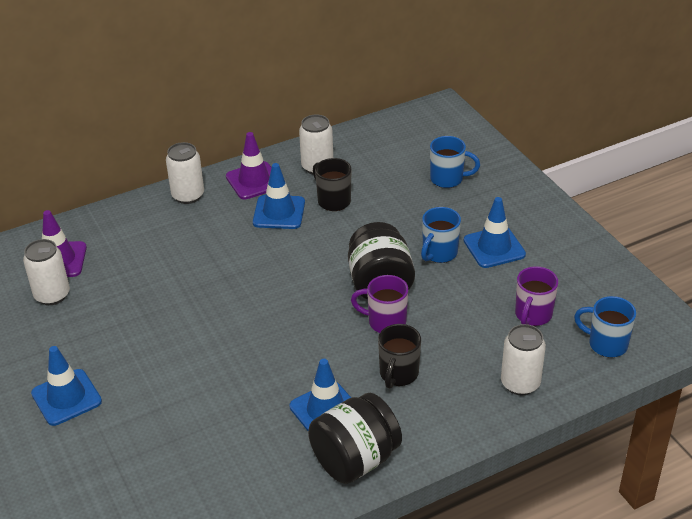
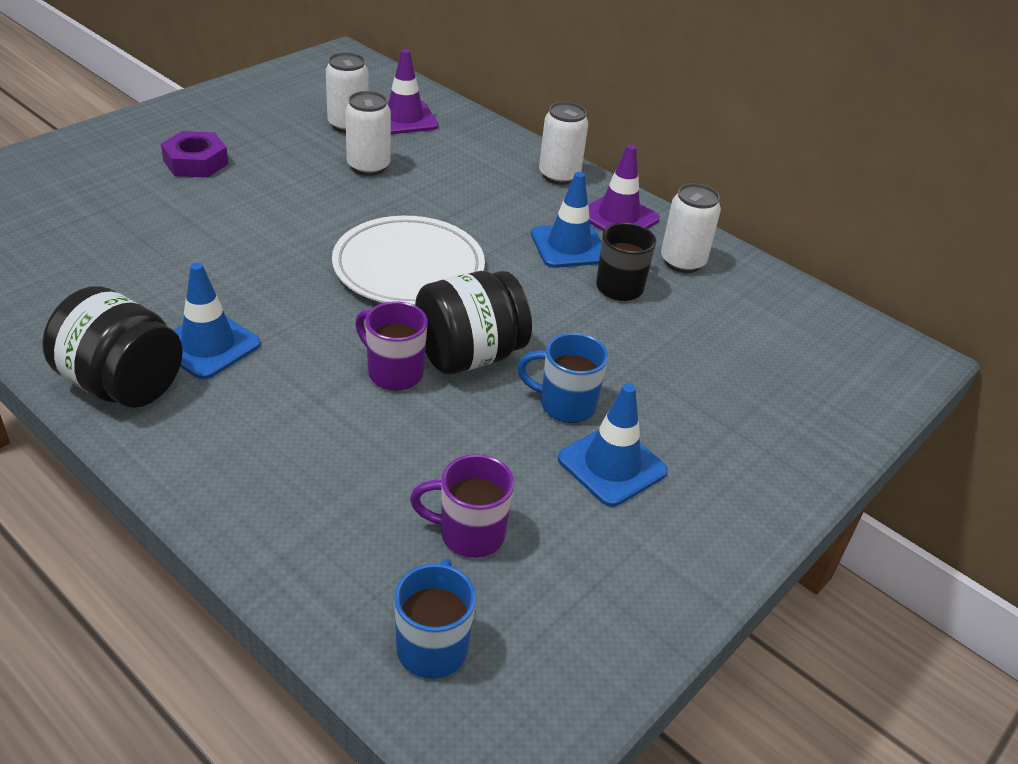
camera: 65 degrees right, 0 degrees up
(66, 397) = (196, 162): blue traffic cone -> purple nut
(273, 295) = (408, 268): none -> white plate
(385, 322) = (393, 372): purple mug -> purple mug turned 45 degrees counterclockwise
(398, 374) = (291, 400): black mug -> none
(448, 179) = (745, 390): blue mug -> none
(520, 383) = (305, 538): white can -> white can (368, 167)

